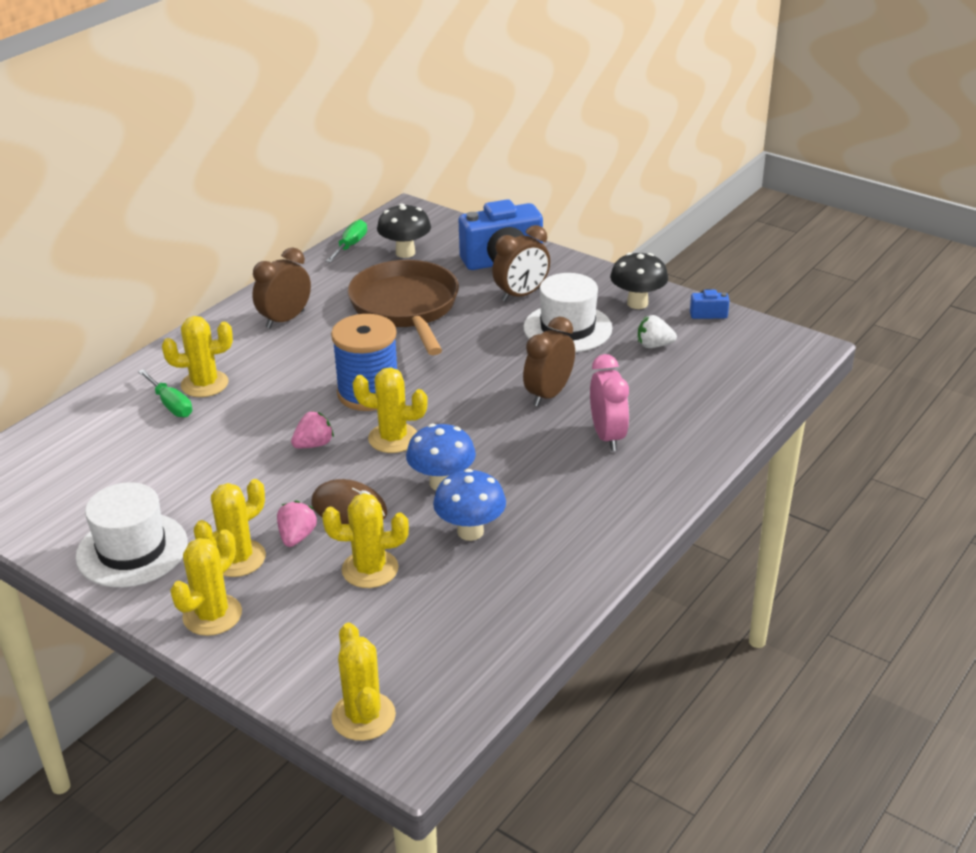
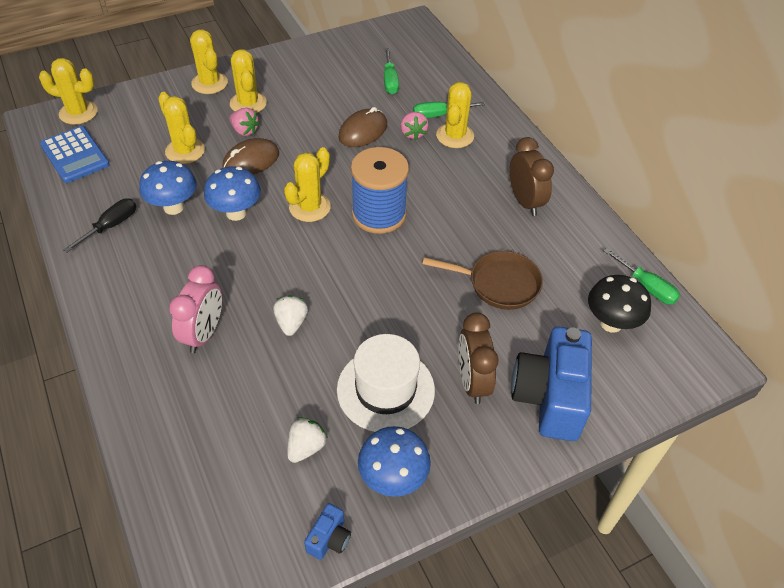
camera: 115 degrees right, 15 degrees up
(118, 460) = (390, 81): none -> green screwdriver
(132, 550) = (294, 68): white hat -> none
(237, 447) = (363, 131): none -> brown mouse
(314, 444) = (336, 166): pink strawberry -> pink strawberry (413, 134)
(370, 569) = (185, 151): yellow cactus -> yellow cactus turned 60 degrees counterclockwise
(406, 308) = (499, 284): brown pan -> brown pan, size x0.63
(450, 665) = (75, 155): none -> blue calculator
(538, 564) = (111, 226): none -> black screwdriver
(548, 394) = (291, 323): brown clock -> white strawberry
(607, 436) = (204, 334): pink clock -> pink clock turned 90 degrees counterclockwise
(637, 303) = (393, 479): black mushroom -> blue mushroom

